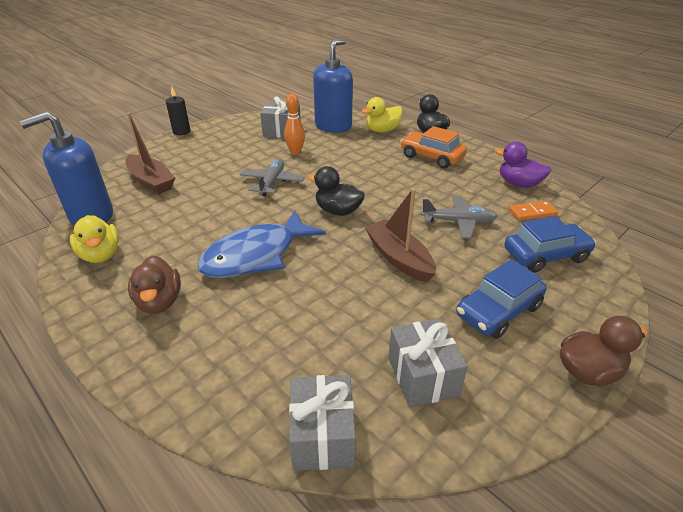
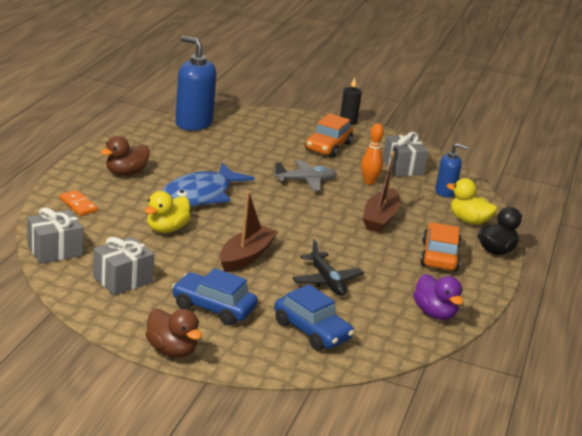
camera: 60 degrees right, 10 degrees down
(101, 255) = (155, 140): yellow duck -> yellow duck (167, 229)
(151, 181) = (257, 131): brown boat -> brown boat (380, 218)
(218, 153) = (328, 147): none -> orange car
(256, 255) = (200, 195): blue fish -> blue fish turned 75 degrees counterclockwise
(333, 126) = (445, 192): blue soap dispenser -> blue soap dispenser, size x0.57
(338, 211) = (289, 219): black duck -> none
(458, 222) = (326, 281): grey plane -> black plane
(518, 184) = (434, 313): purple duck -> purple duck turned 150 degrees clockwise
(532, 212) = (382, 322): orange domino -> orange domino (78, 205)

